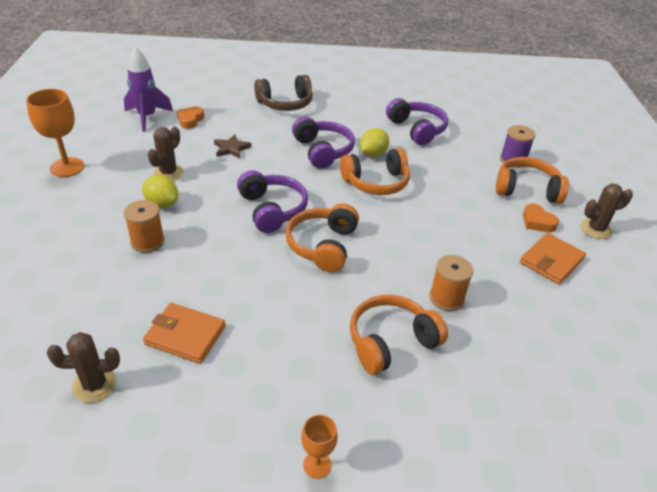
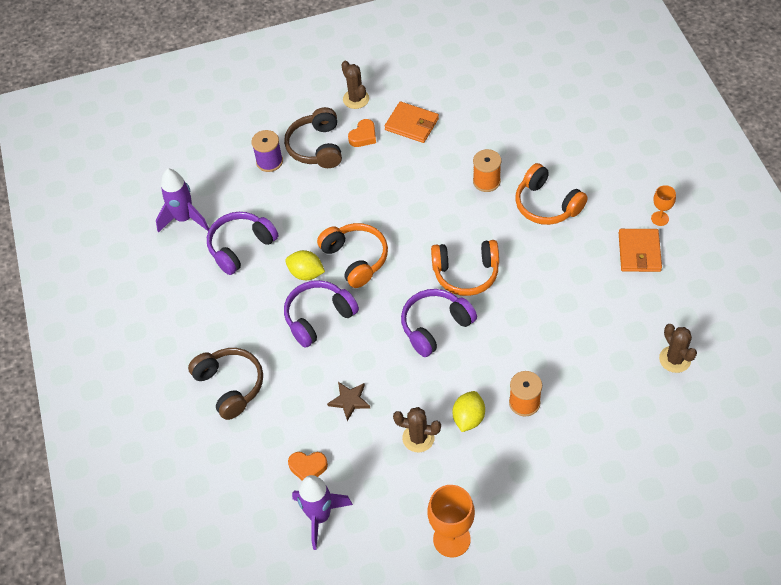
camera: 100 degrees left, 15 degrees up
(185, 335) = (606, 326): orange wallet -> orange wallet (639, 252)
(457, 111) = (184, 219): none -> purple rocket
(527, 189) = (316, 147): orange headphones -> brown headphones

